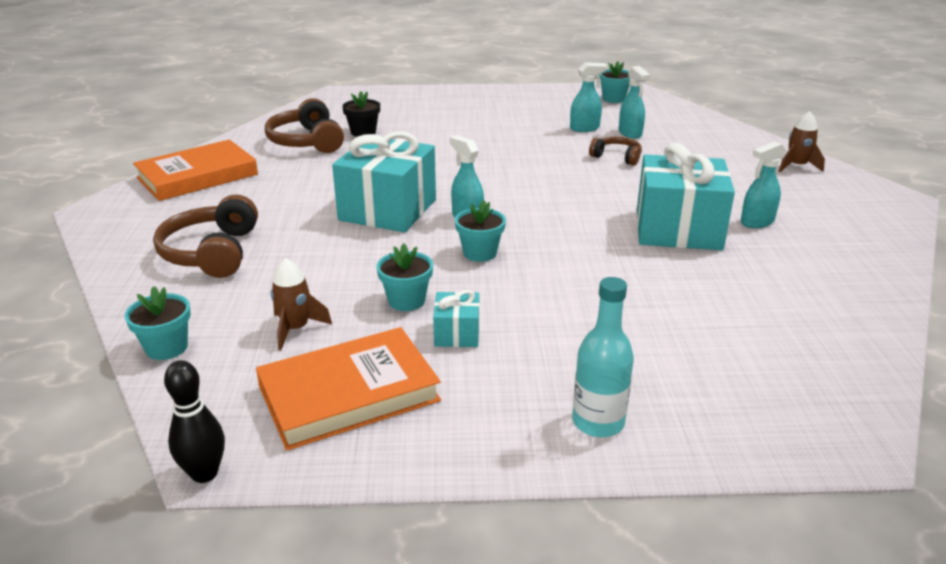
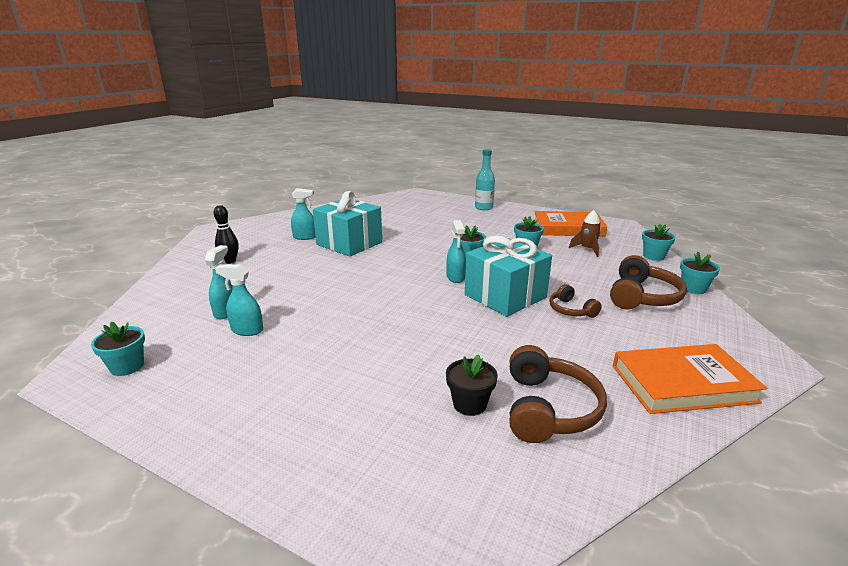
camera: 150 degrees left, 5 degrees down
(129, 286) = (693, 288): none -> turquoise flower pot
(204, 473) = (624, 223): black bowling pin -> black bowling pin (230, 261)
(457, 333) = (512, 233): turquoise gift -> none
(617, 157) = (286, 292): brown headphones -> brown headphones (571, 310)
(796, 166) = (202, 255): brown rocket -> none

